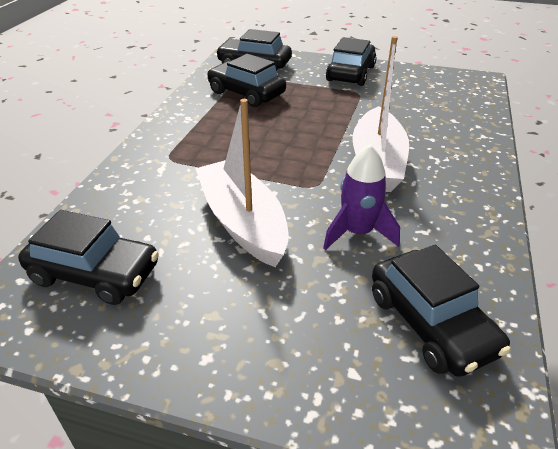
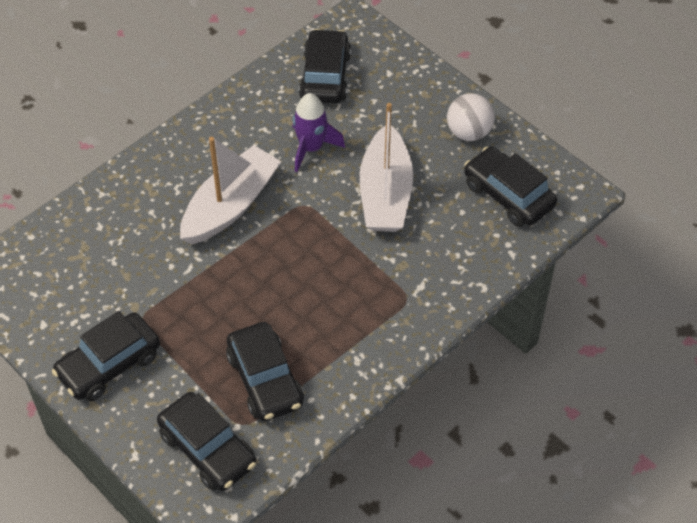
camera: 150 degrees left, 15 degrees up
(179, 331) = (469, 132): none -> white ball

